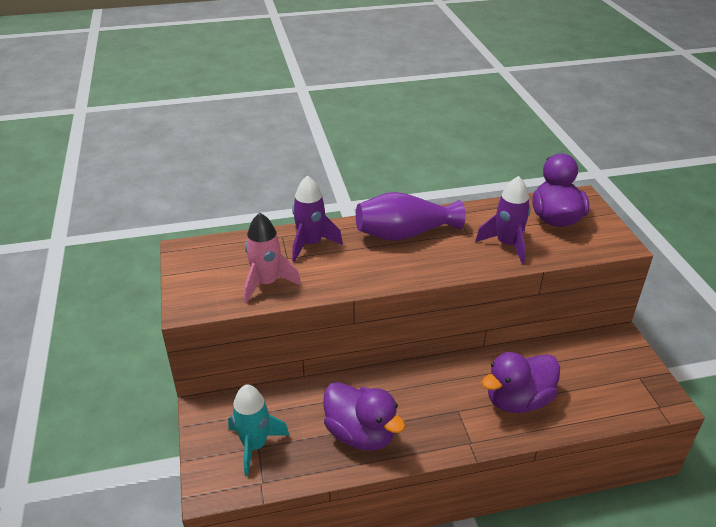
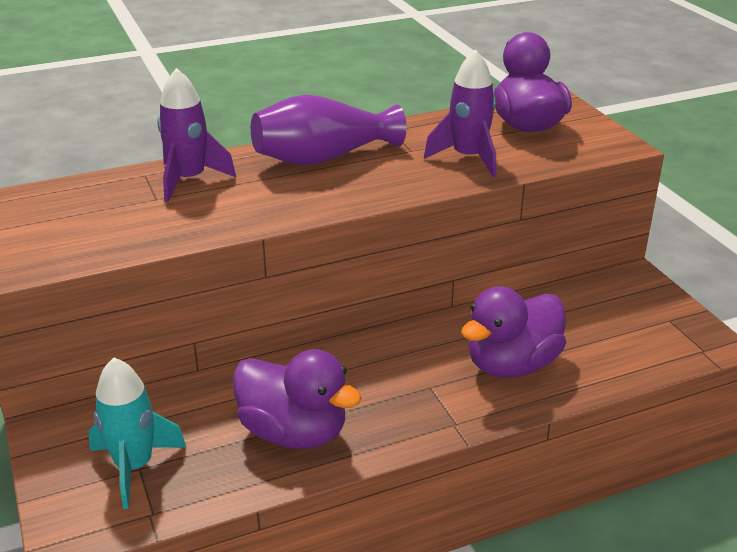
camera: 10 degrees left, 5 degrees down
(267, 283) = (130, 230): pink rocket -> none

